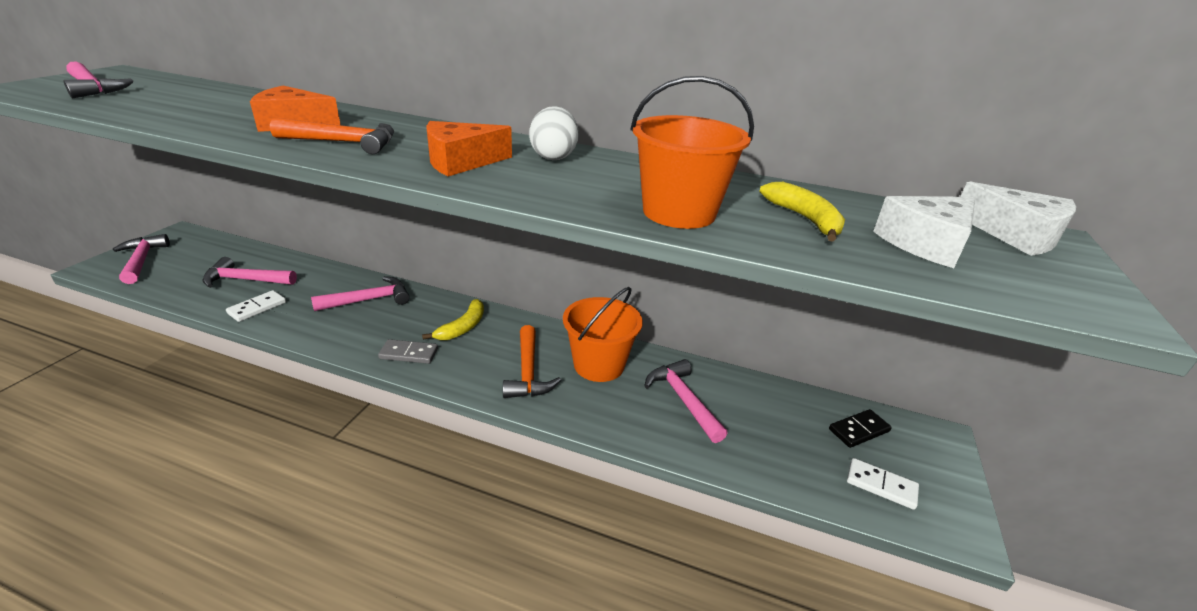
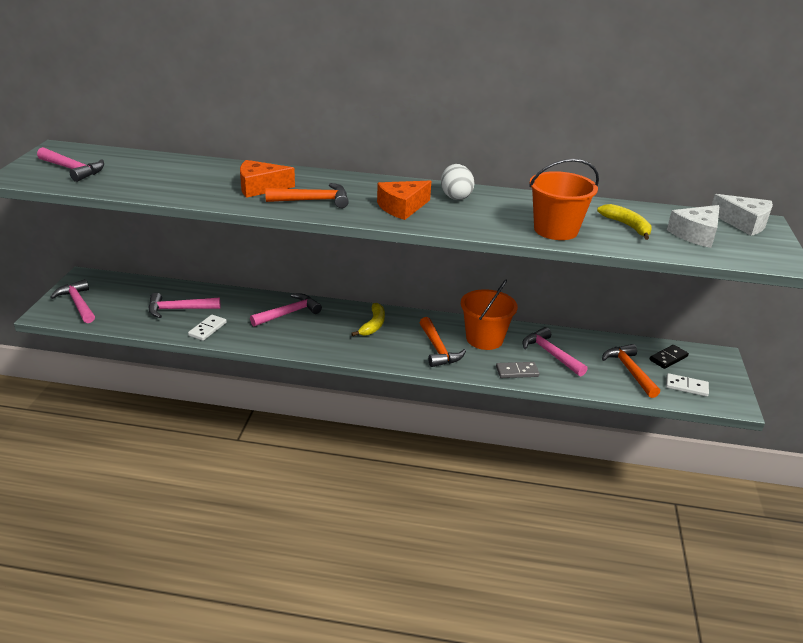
camera: 10 degrees left, 0 degrees up
(409, 354) = (346, 347): grey domino -> grey domino (517, 372)
(794, 443) = (629, 371): none -> orange hammer

